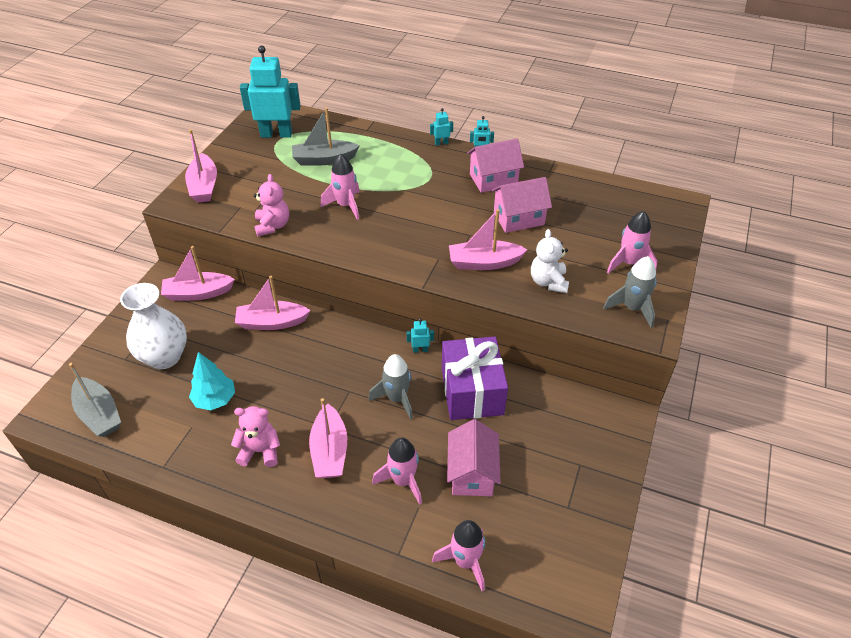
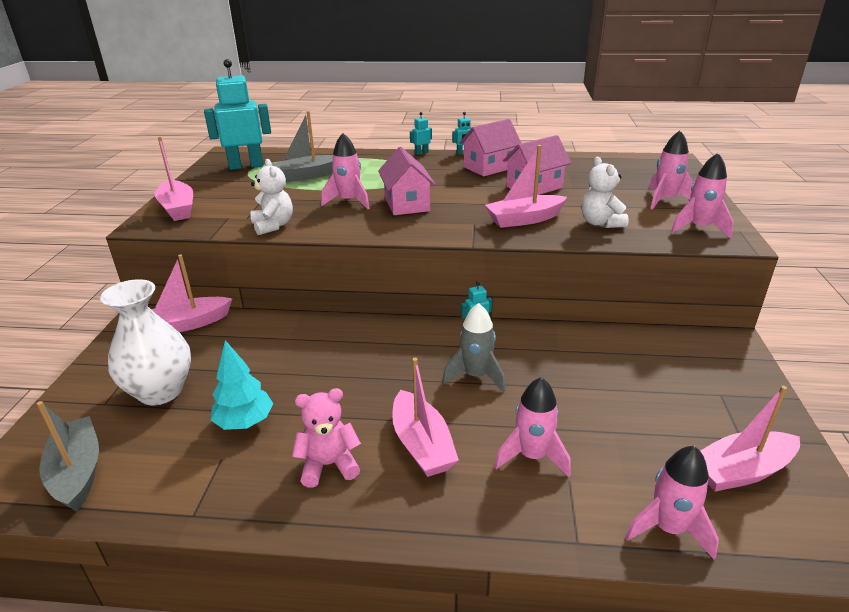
camera: 15 degrees left, 15 degrees down
(99, 414) = (77, 472): grey boat -> grey boat turned 150 degrees counterclockwise
(272, 226) = (273, 226): pink teddy bear -> white teddy bear
(272, 322) = (290, 334): pink boat -> pink boat (741, 471)
(472, 391) = (556, 353): purple gift -> none
(472, 473) = (609, 429): pink house -> pink house (406, 204)
(632, 308) = (699, 228): grey rocket -> pink rocket

